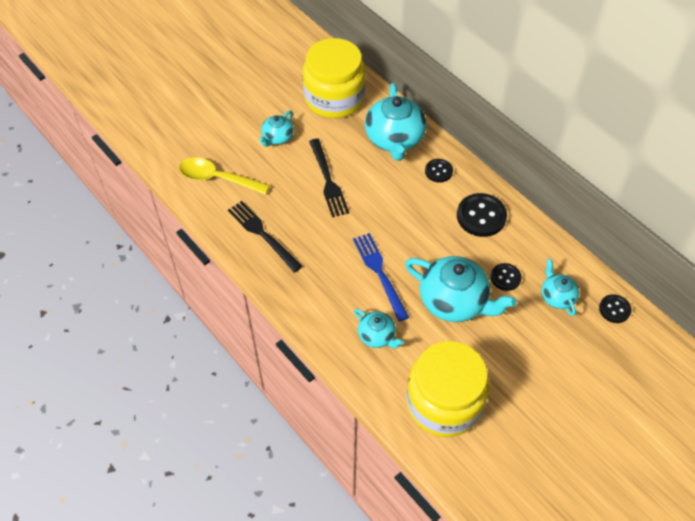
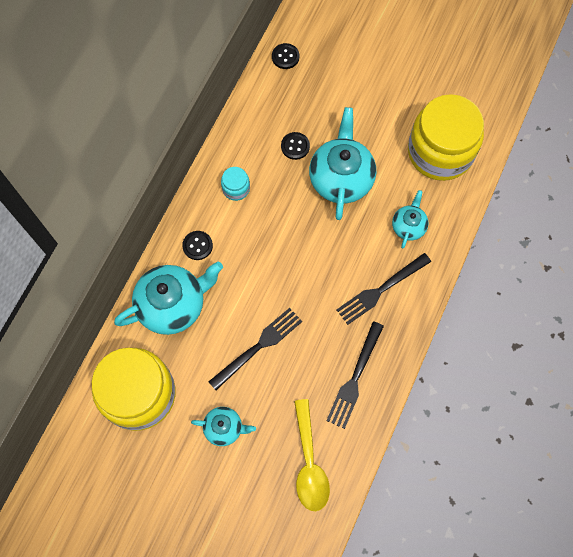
camera: 115 degrees left, 15 degrees up
(327, 285) = (380, 290): none -> black fork
(379, 273) = (343, 251): blue fork -> none
(481, 216) = (236, 188): black button -> turquoise jar
(557, 296) = (294, 102): turquoise teapot -> none

